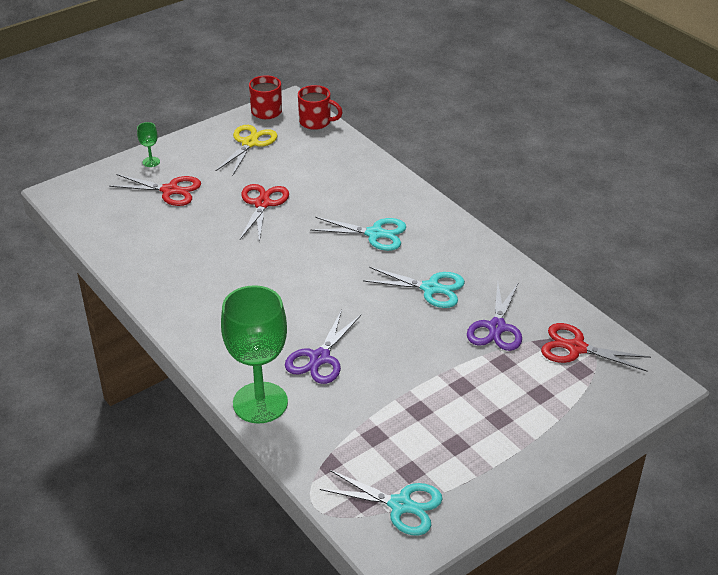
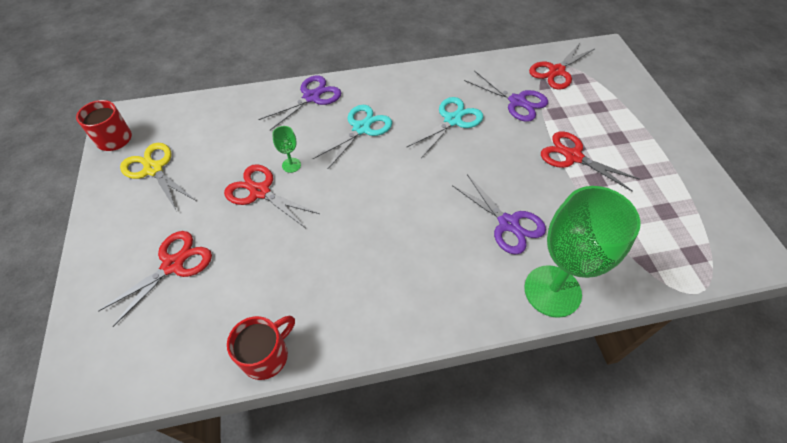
camera: 65 degrees left, 15 degrees up
(151, 162) = (104, 267): green goblet -> green goblet (291, 165)
(316, 122) = (168, 110): red mug -> red mug (266, 355)
(393, 191) = (311, 97): none -> purple scissors
(400, 505) = (703, 231): turquoise scissors -> none
(441, 387) = (573, 156): none -> red scissors

